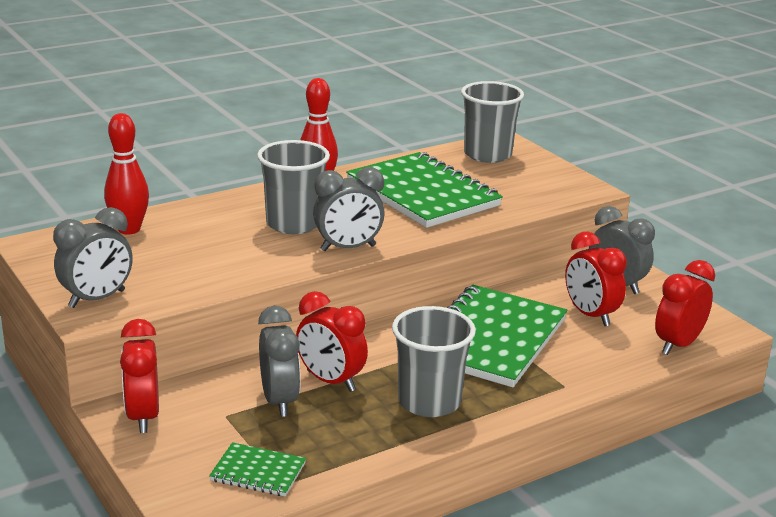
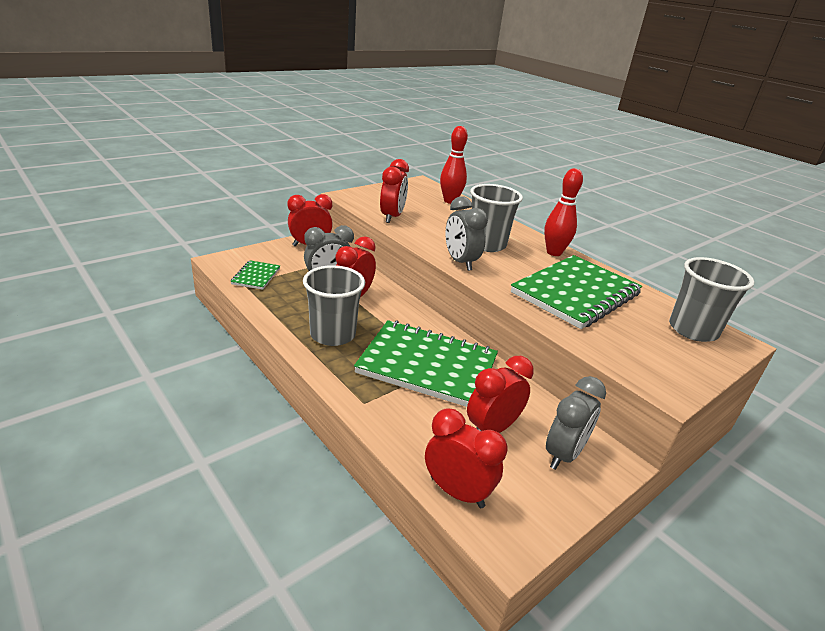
camera: 80 degrees right, 5 degrees up
(97, 299) = (365, 197): grey clock -> none
(191, 282) = (392, 217): none -> red clock

